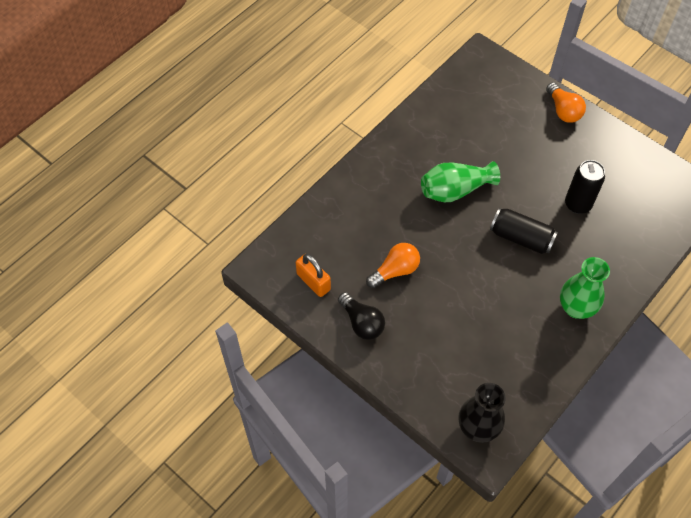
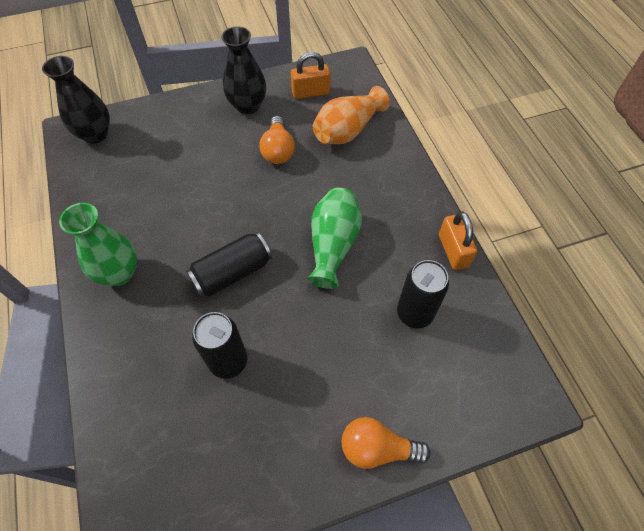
camera: 120 degrees right, 0 degrees up
(340, 232) = (347, 130): none -> orange vase
(362, 322) = (248, 106): black light bulb -> black vase
(409, 122) = (453, 251): none -> orange padlock
(471, 125) = (414, 313): none -> black can

